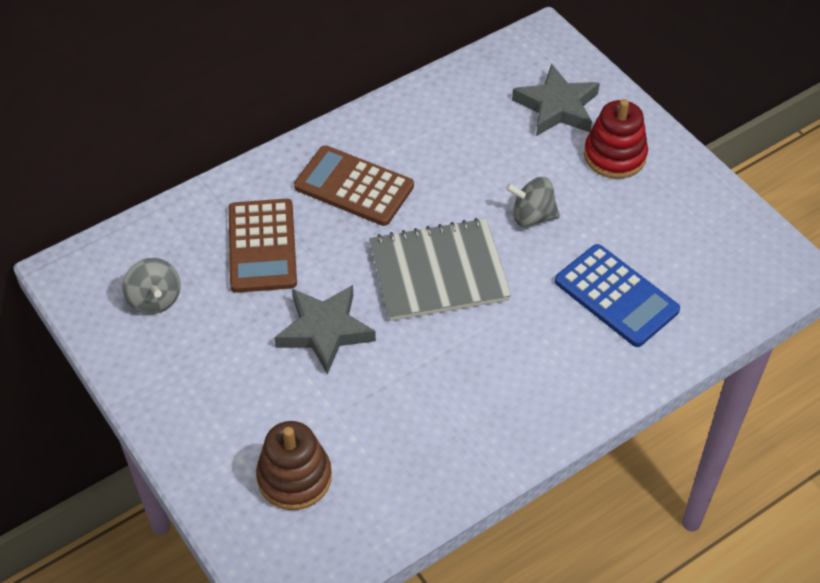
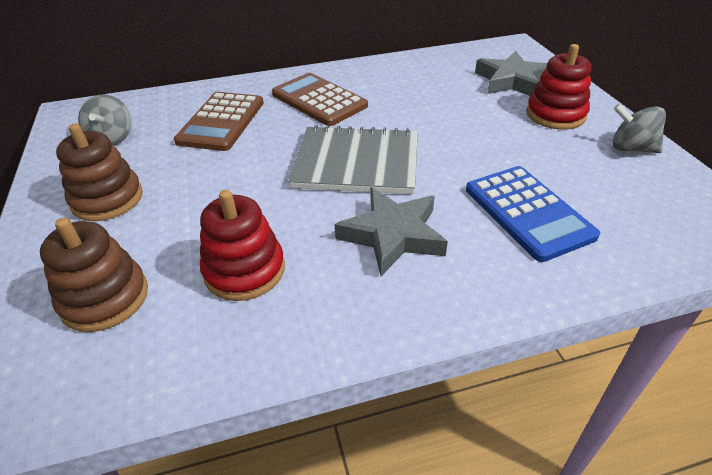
camera: 20 degrees right, 10 degrees down
(214, 379) = (107, 199): none -> brown stacking toy
(324, 331) = (228, 184): grey star -> grey star (392, 235)
(397, 420) = (244, 270): none -> red stacking toy
(532, 216) = (462, 140): grey spinning top -> grey spinning top (631, 148)

